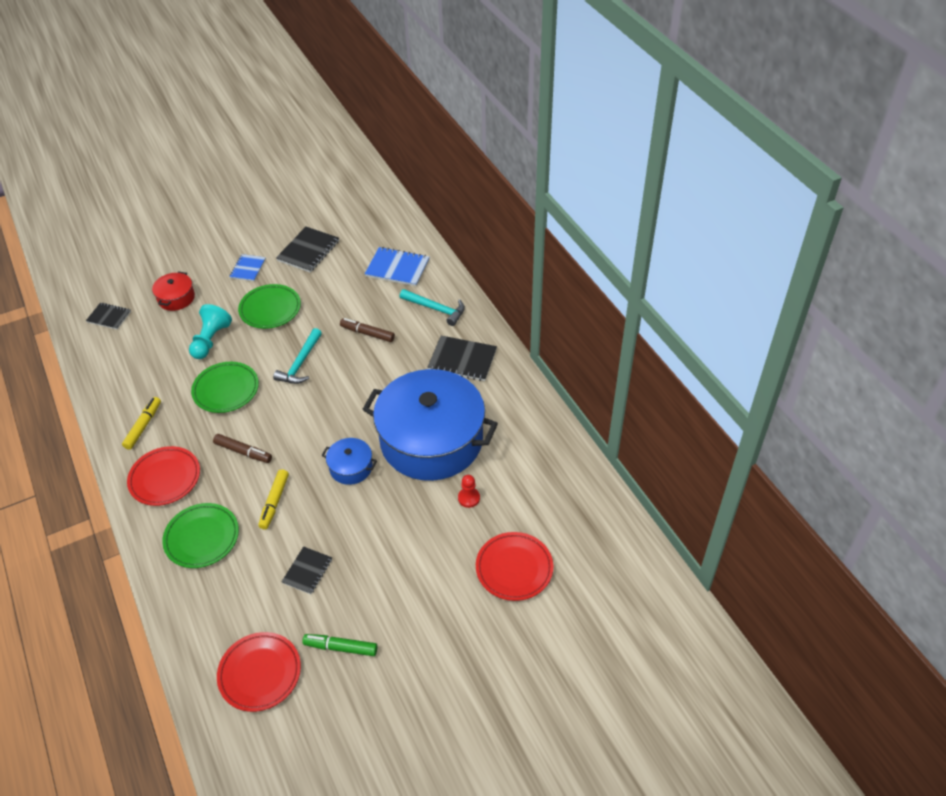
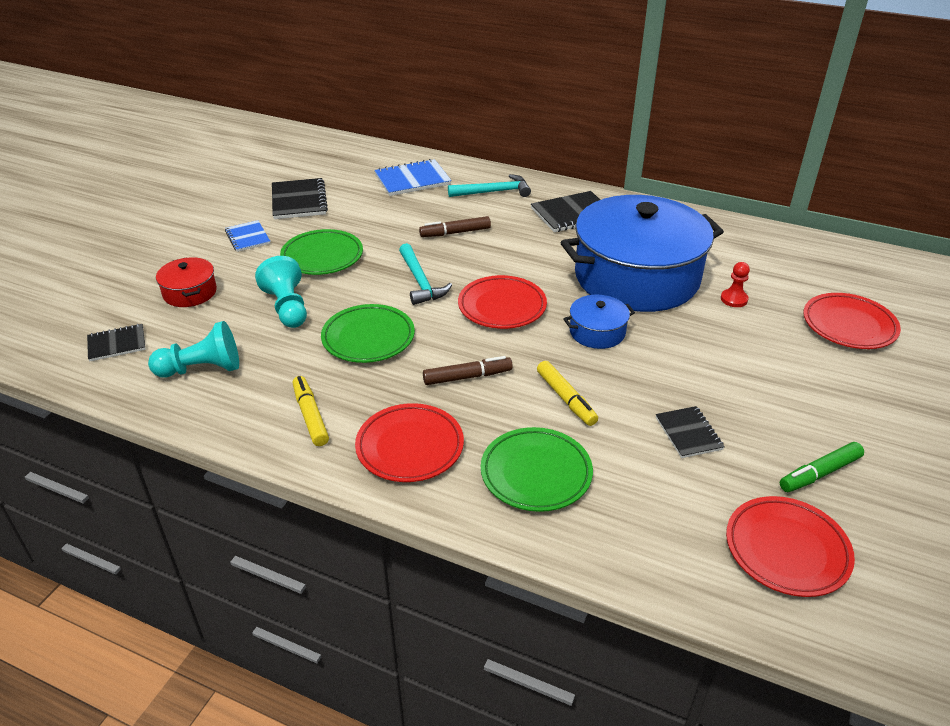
camera: 40 degrees left, 10 degrees down
(128, 360) = (202, 369): none -> turquoise pawn
(322, 412) = (502, 306): none -> red plate

